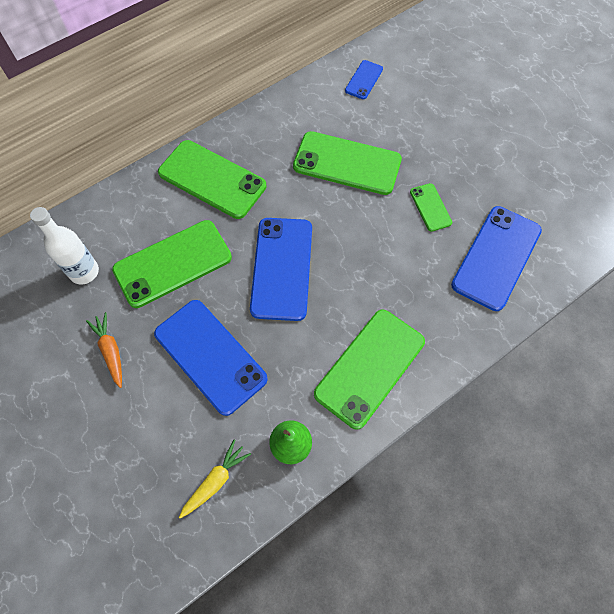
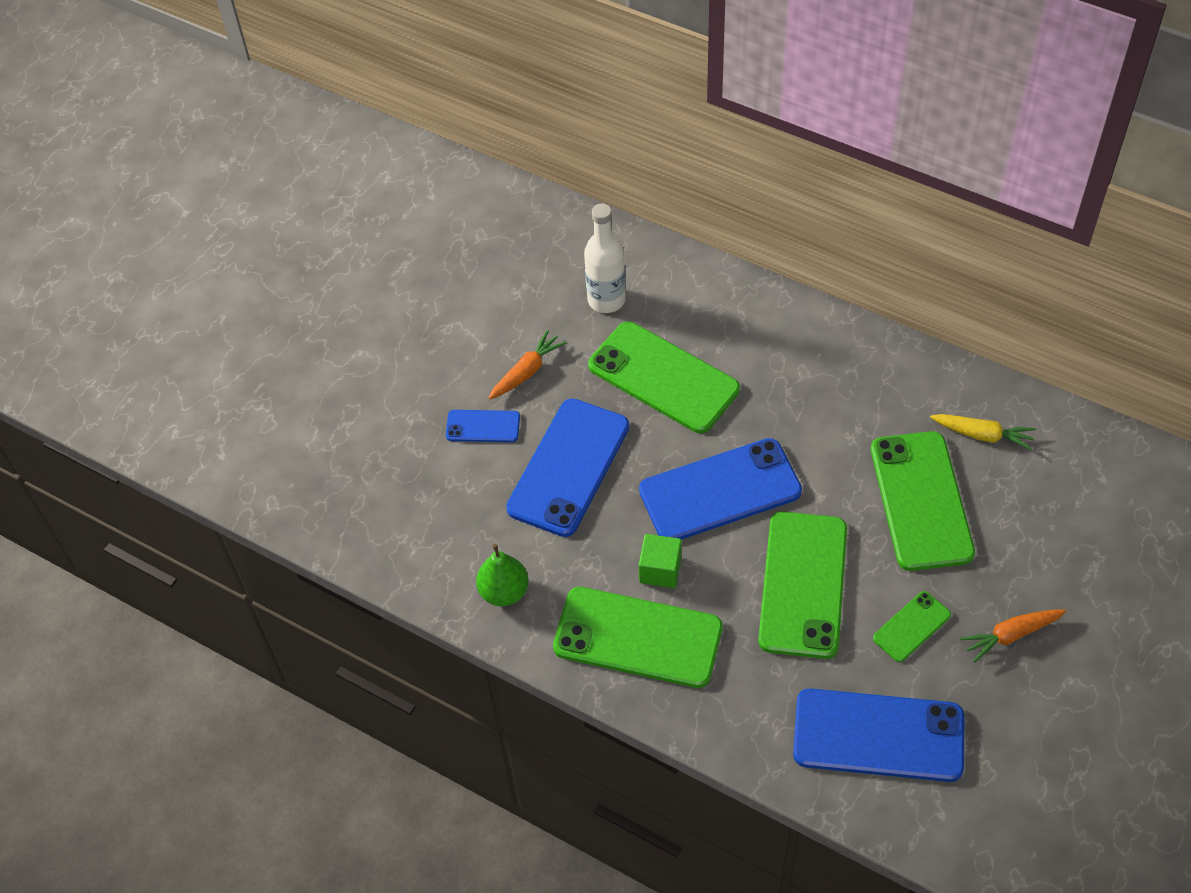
camera: 70 degrees right, 10 degrees down
(212, 179) = (802, 363): green phone -> green phone (803, 584)
(215, 481) = (432, 535): yellow carrot -> yellow carrot (982, 435)
(324, 331) = (660, 570): none -> green cube
(364, 80) = (1081, 466): blue phone -> blue phone (483, 426)
(457, 162) = (1011, 635): none -> orange carrot

